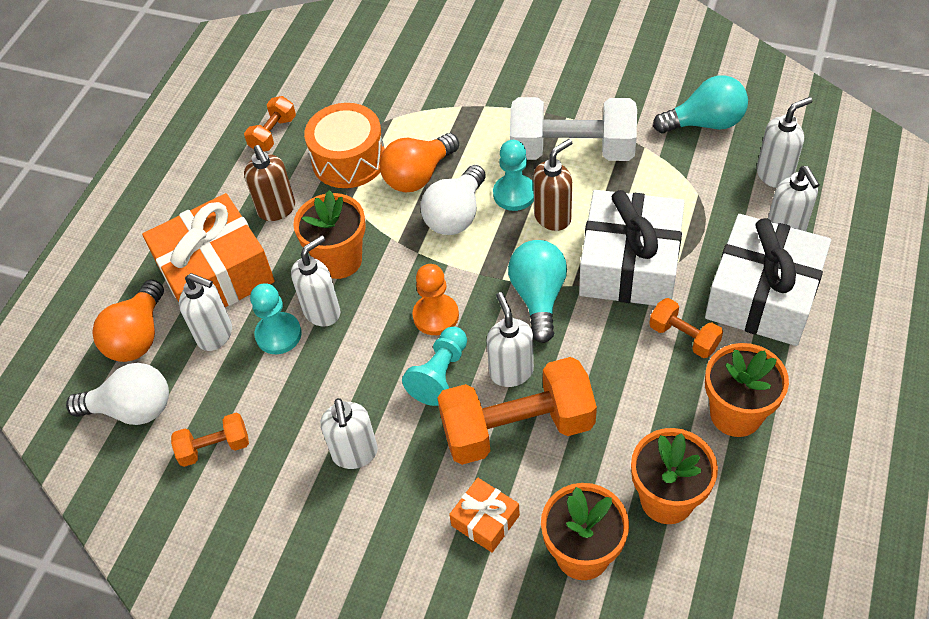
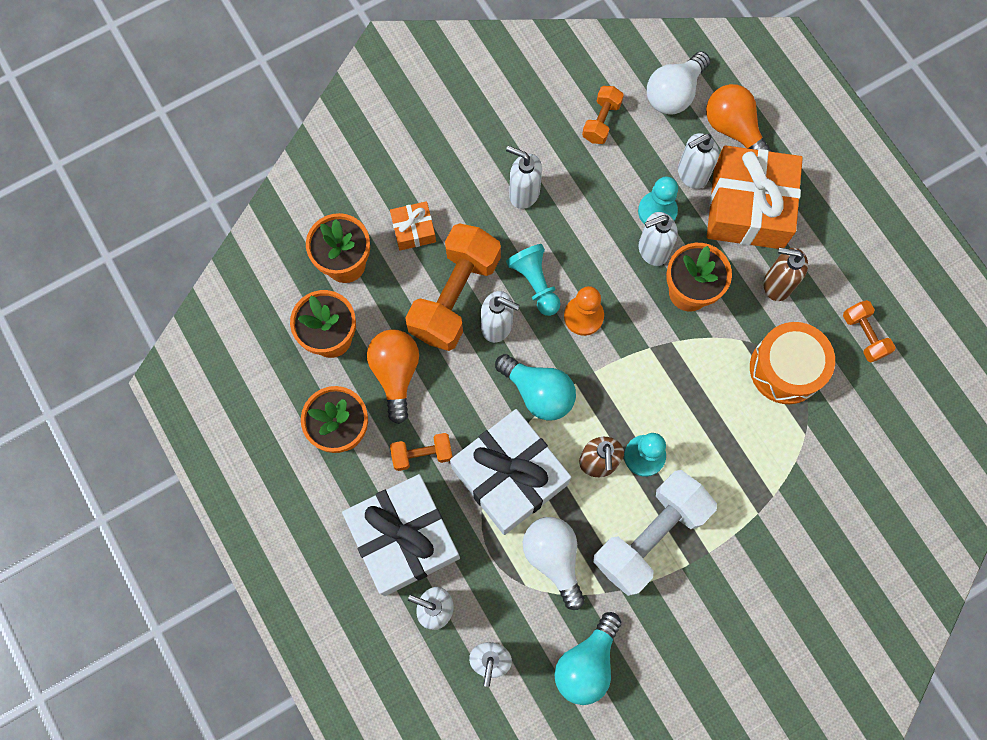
camera: 125 degrees right, 20 degrees up
(322, 311) = (652, 250): white soap dispenser -> white soap dispenser turned 75 degrees clockwise
(418, 175) = (724, 404): orange light bulb -> orange light bulb (396, 373)
(456, 215) = (661, 399): white light bulb -> white light bulb (553, 558)

